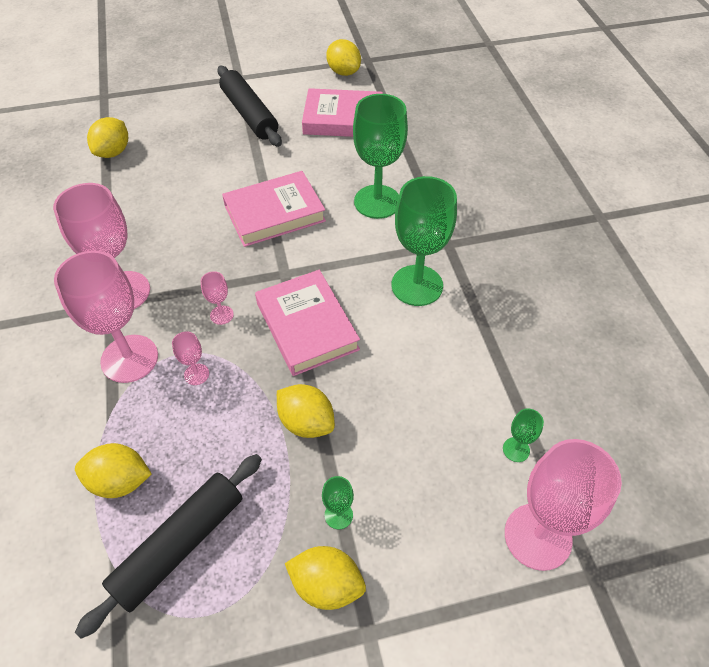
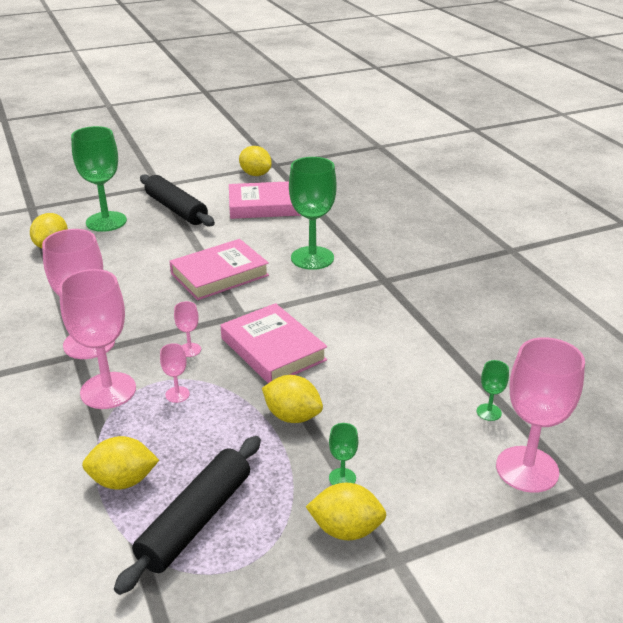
camera: 10 degrees left, 20 degrees down
(417, 285) = (365, 311): green goblet -> green goblet (106, 221)

